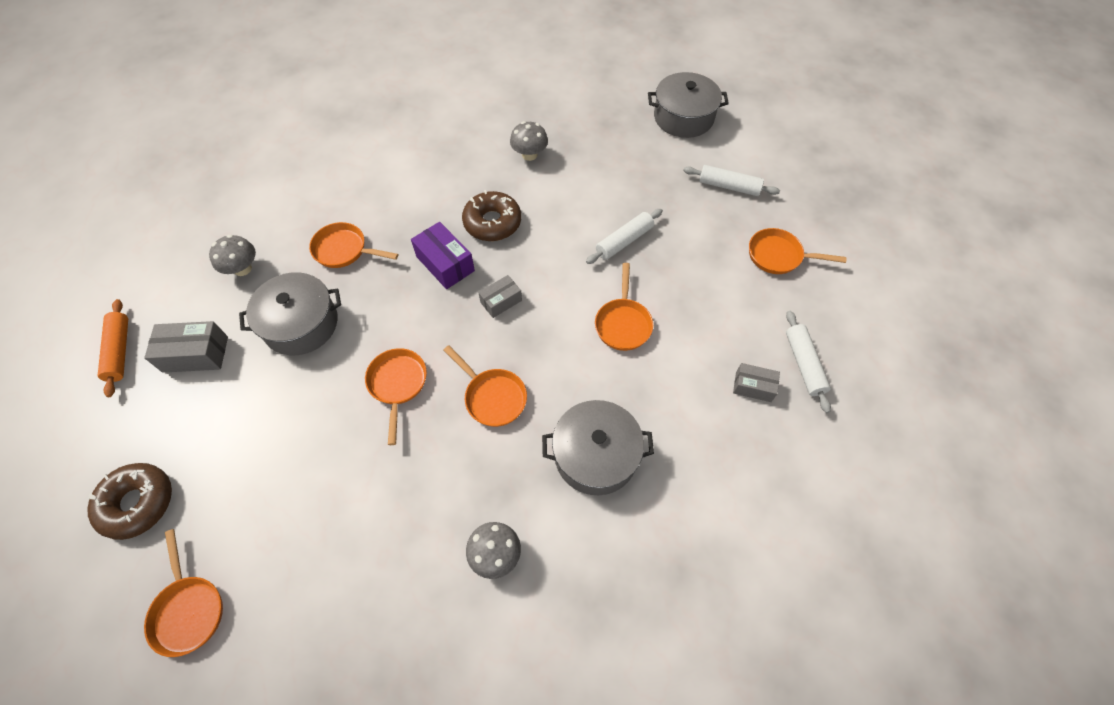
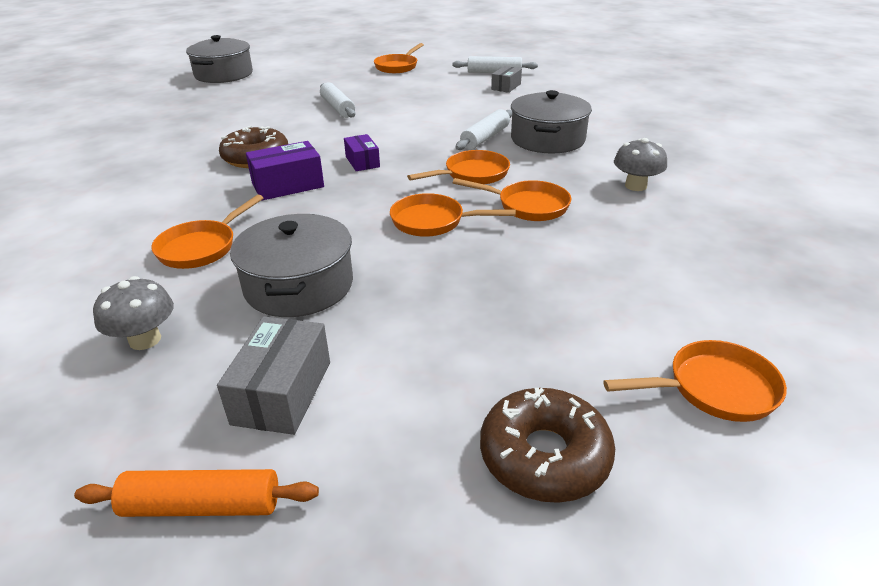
camera: 75 degrees left, 25 degrees down
(501, 301) = (362, 162): grey box -> purple box
(529, 155) = (184, 133): grey mushroom -> none
(623, 323) = (424, 117): orange pan -> orange pan (528, 206)
(728, 186) = (317, 71): white rolling pin -> white rolling pin (485, 138)

